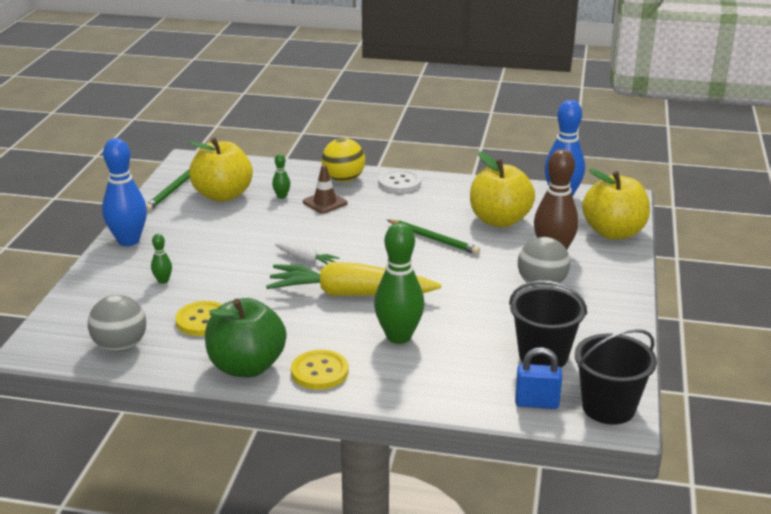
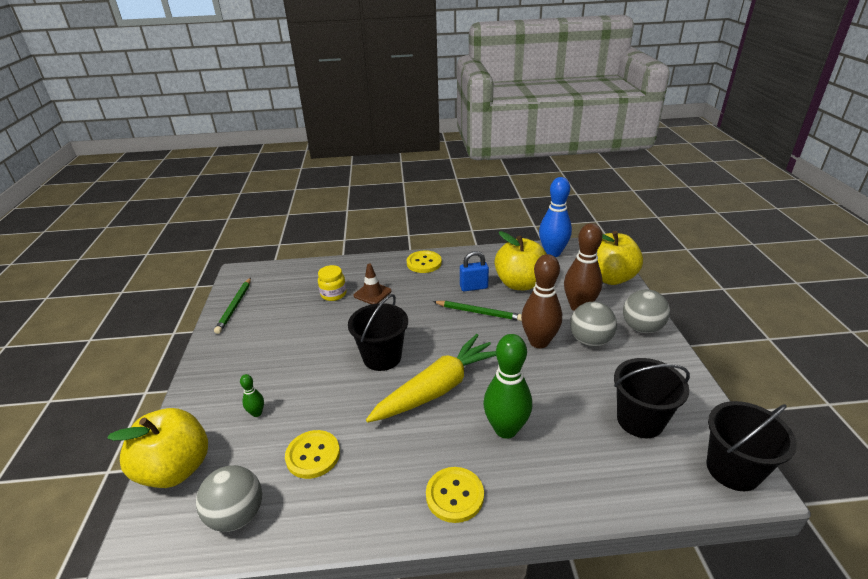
camera: 15 degrees left, 5 degrees up
(128, 241) = (209, 371): blue bowling pin -> none
(223, 195) = (282, 303): yellow apple -> yellow apple (176, 469)
(247, 366) = (380, 508): green apple -> none
(282, 196) = (333, 294): green bowling pin -> yellow jar
(306, 259) = (382, 357): white carrot -> black bucket
(343, 179) = (378, 268): yellow ball -> none
(350, 294) = (438, 388): yellow carrot -> yellow carrot turned 150 degrees clockwise
(399, 183) = (424, 263): white button -> yellow button
(483, 276) = (539, 342): none -> brown bowling pin
(536, 403) = (671, 481): blue padlock -> blue padlock (473, 287)
(611, 284) = (641, 328): none -> grey ball

